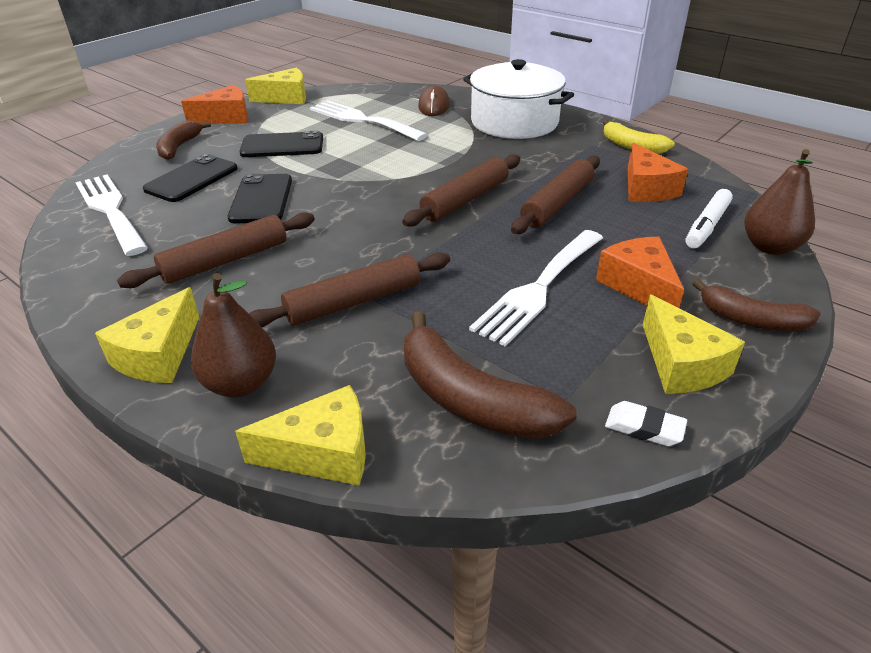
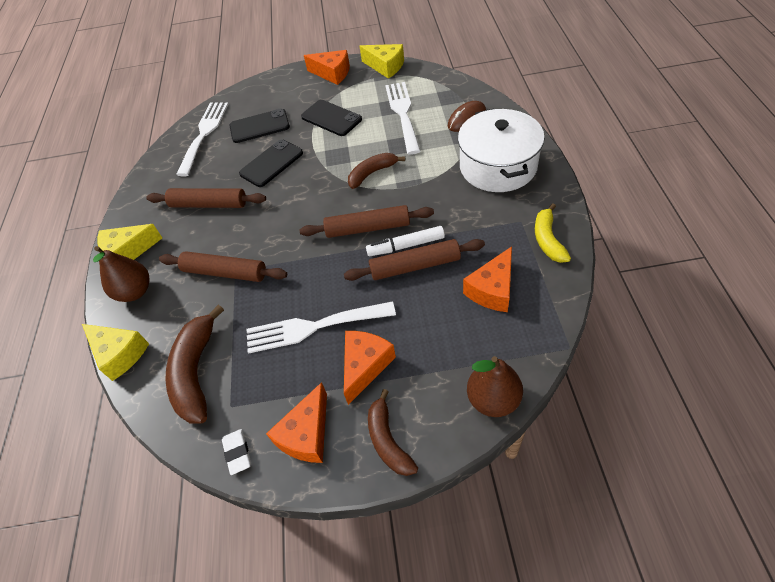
camera: 50 degrees right, 15 degrees up
(179, 147) = (282, 92): brown banana -> brown banana (372, 173)
(681, 364) = (307, 434): yellow cheese -> orange cheese
(707, 226) = (480, 351): white marker -> white marker (406, 246)

